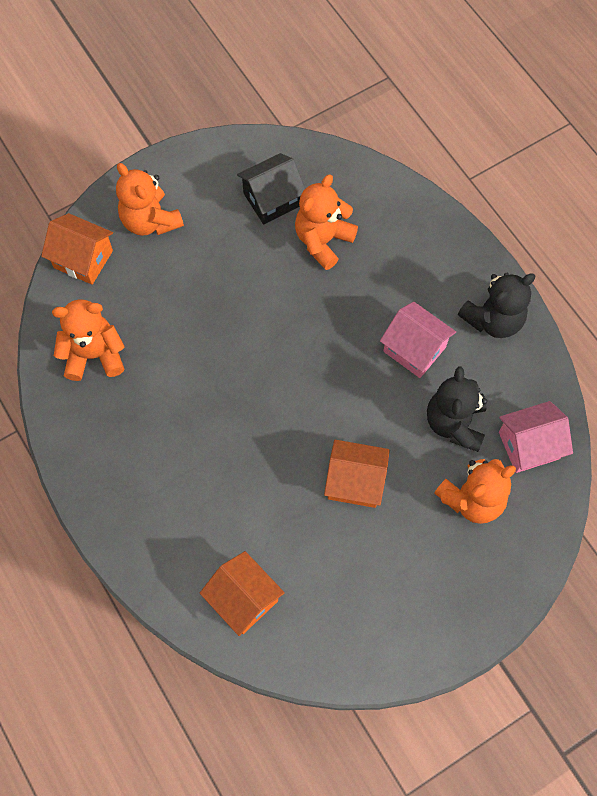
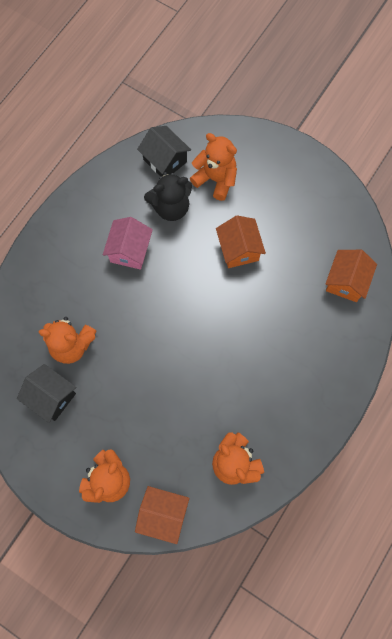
camera: 115 degrees left, 5 degrees up
(83, 259) = (163, 514): orange house -> orange house turned 75 degrees counterclockwise
(493, 320) = (86, 211): black teddy bear -> none
(529, 445) = (165, 160): pink house -> black house

